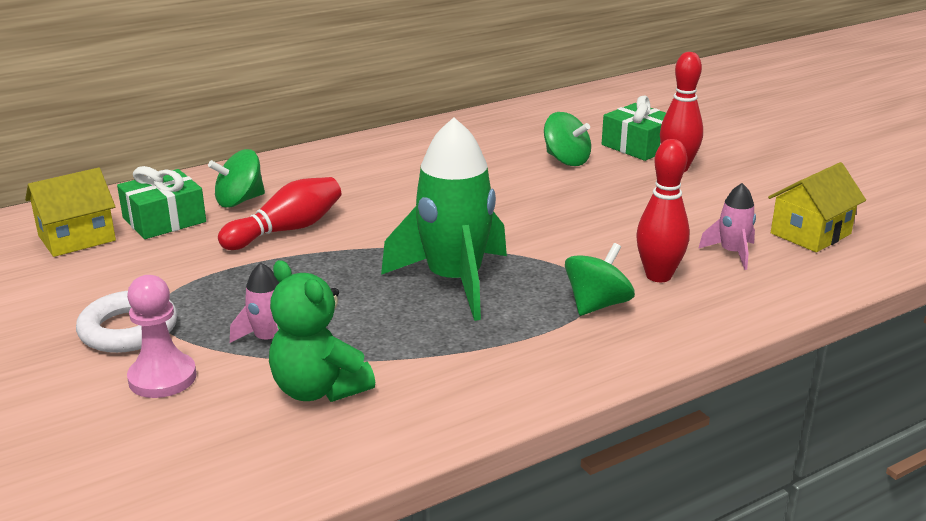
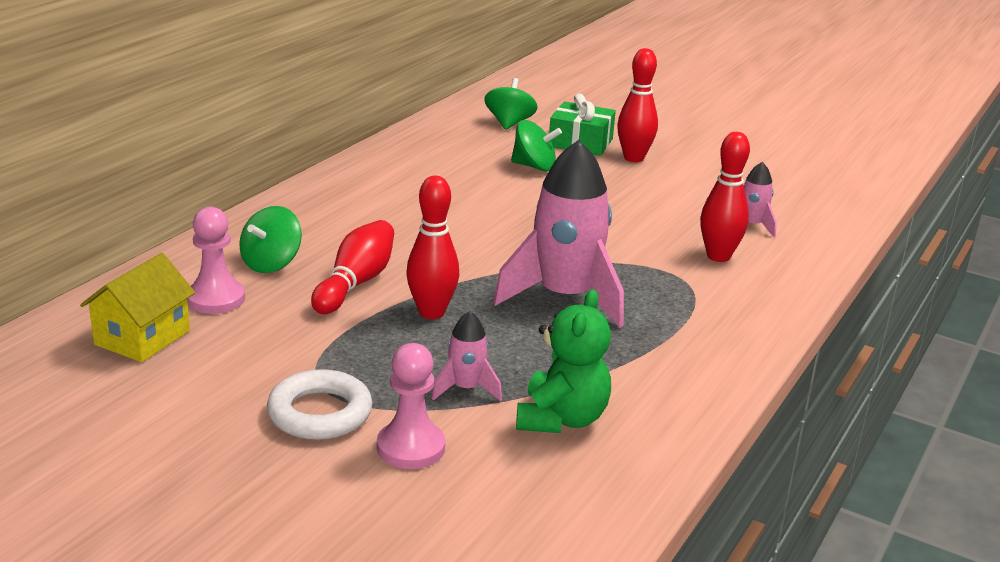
camera: 30 degrees left, 0 degrees up
(164, 220) = (216, 299): green gift -> pink pawn
(319, 268) = (431, 312): none -> red bowling pin
(319, 389) = (561, 419): green teddy bear -> green teddy bear turned 90 degrees counterclockwise
(454, 281) = (564, 297): green rocket -> pink rocket
(597, 305) = (699, 291): green spinning top -> green spinning top (509, 123)
(810, 233) = (789, 197): yellow house -> none

